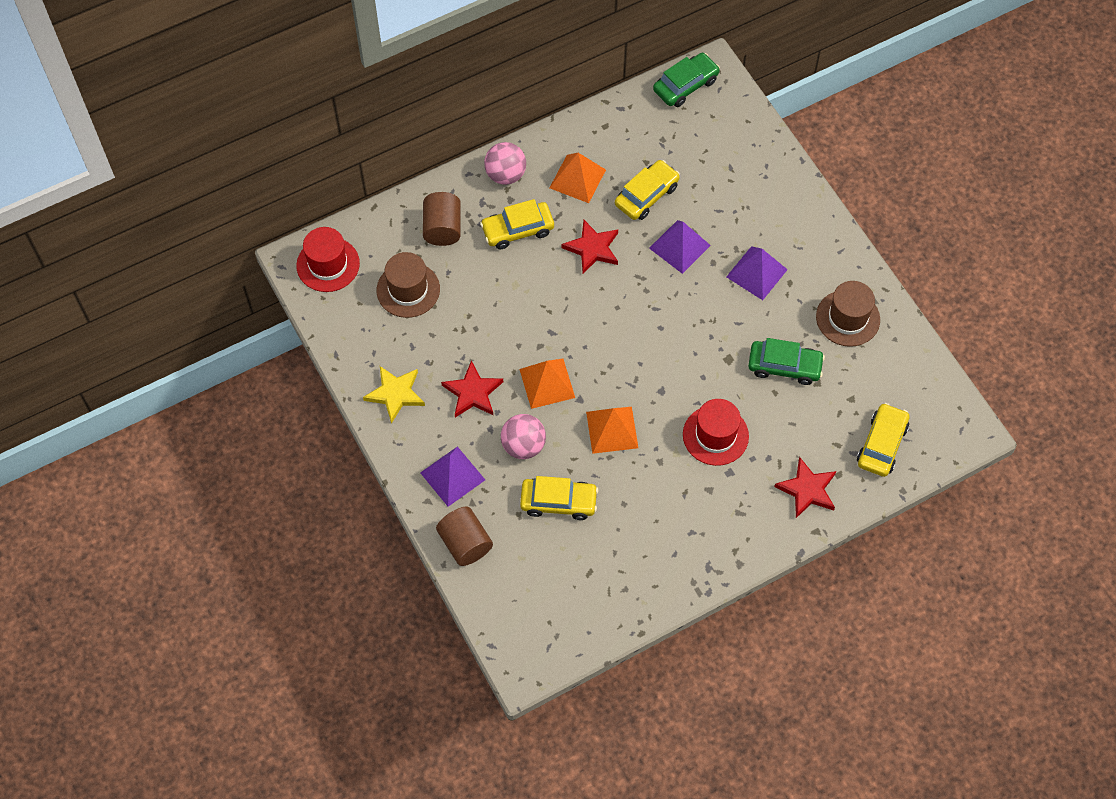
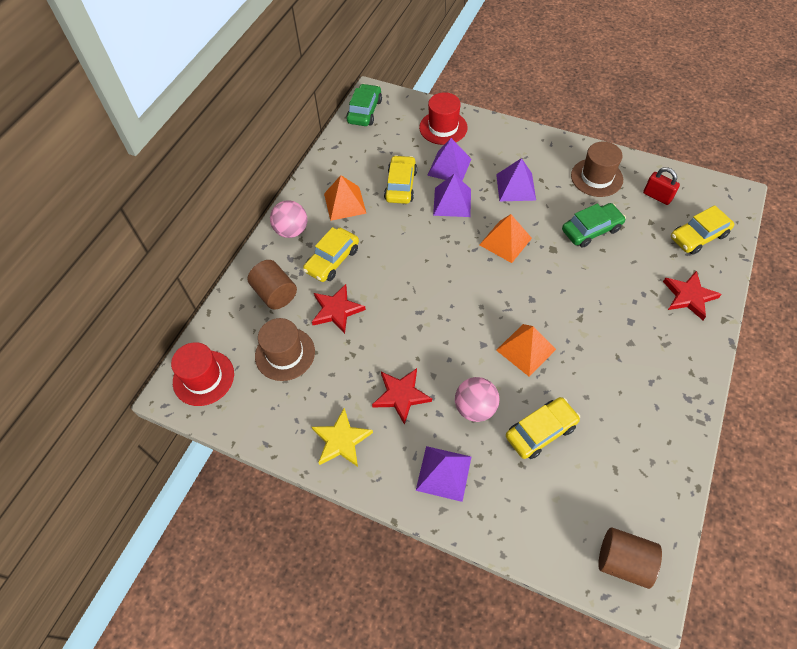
camera: 35 degrees left, 5 degrees down
(465, 543) = (503, 522): brown cylinder -> brown cylinder (623, 561)
(547, 383) = (449, 349): orange pyramid -> orange pyramid (505, 241)
(592, 248) = (396, 239): red star -> red star (336, 310)
(712, 207) = (449, 167): none -> purple pyramid
(715, 435) = (596, 303): red hat -> red hat (443, 127)
(881, 444) = (698, 236): yellow car -> yellow car turned 105 degrees counterclockwise
(887, 379) = (657, 196): none -> red padlock

